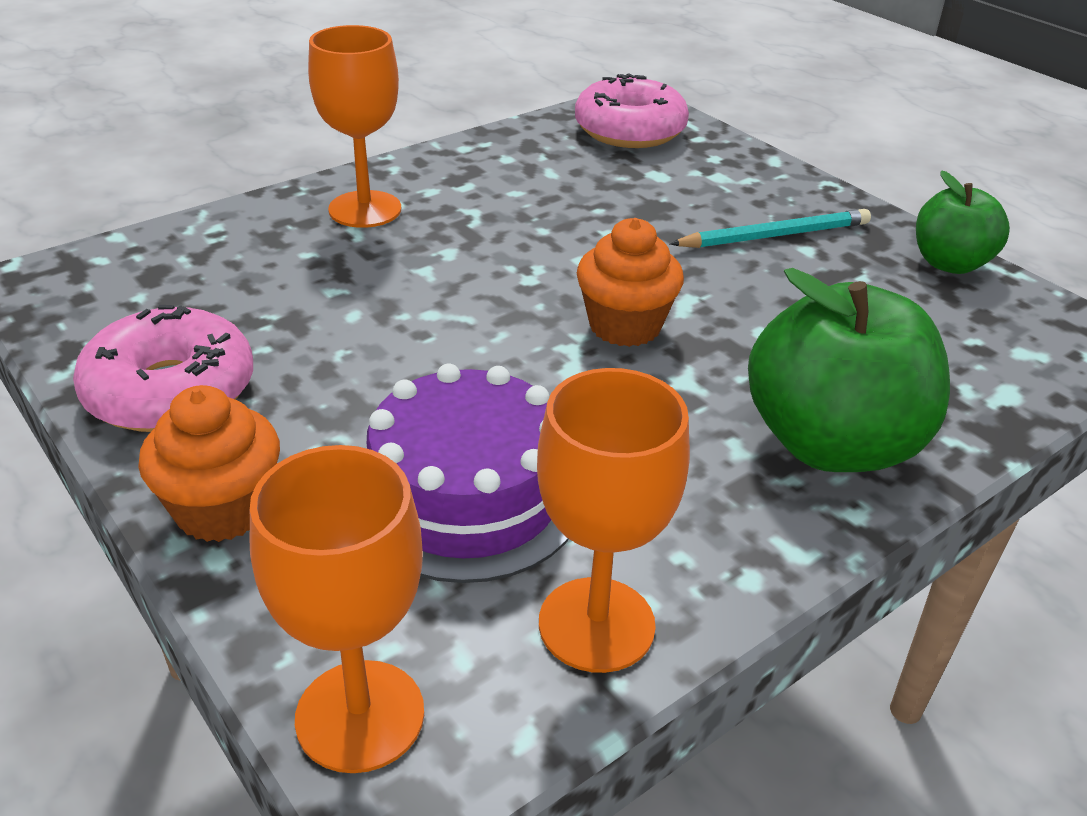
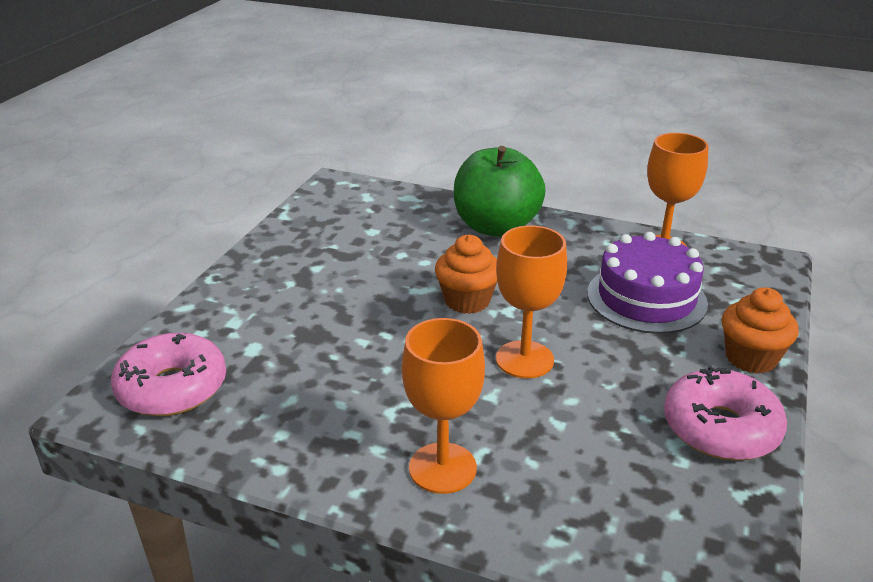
camera: 120 degrees left, 5 degrees down
(360, 715) = (766, 278): orange goblet -> orange goblet (524, 359)
(774, 236) = (310, 281): turquoise pencil -> none
(949, 263) = (293, 225): green apple -> none

